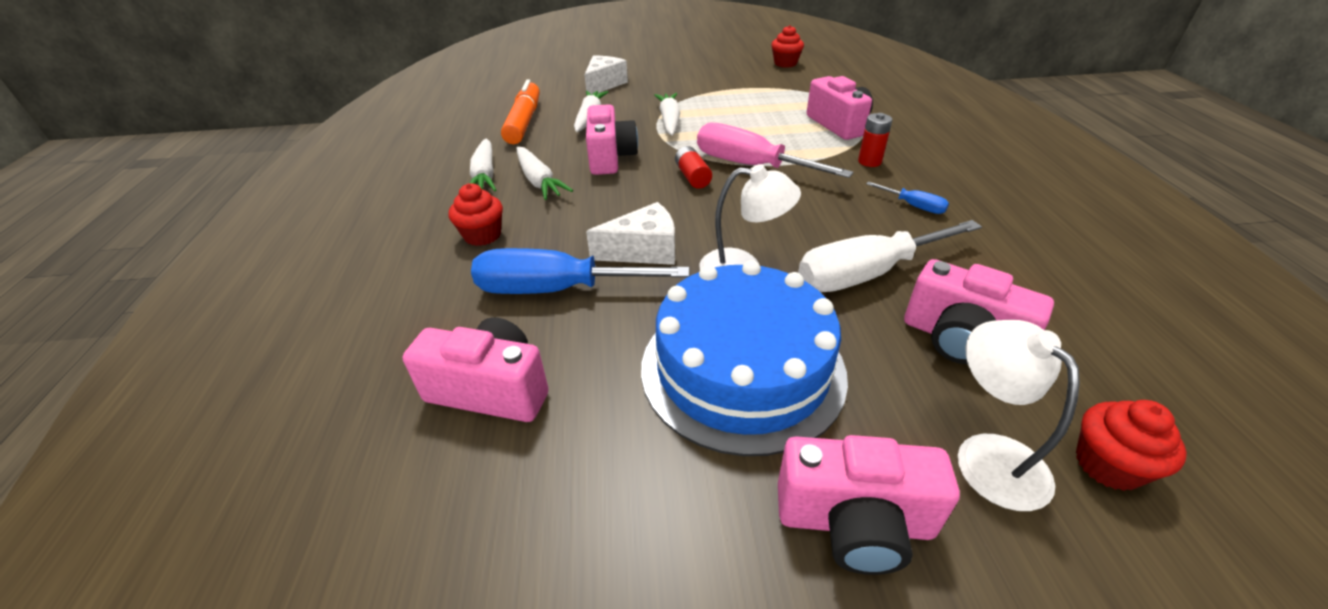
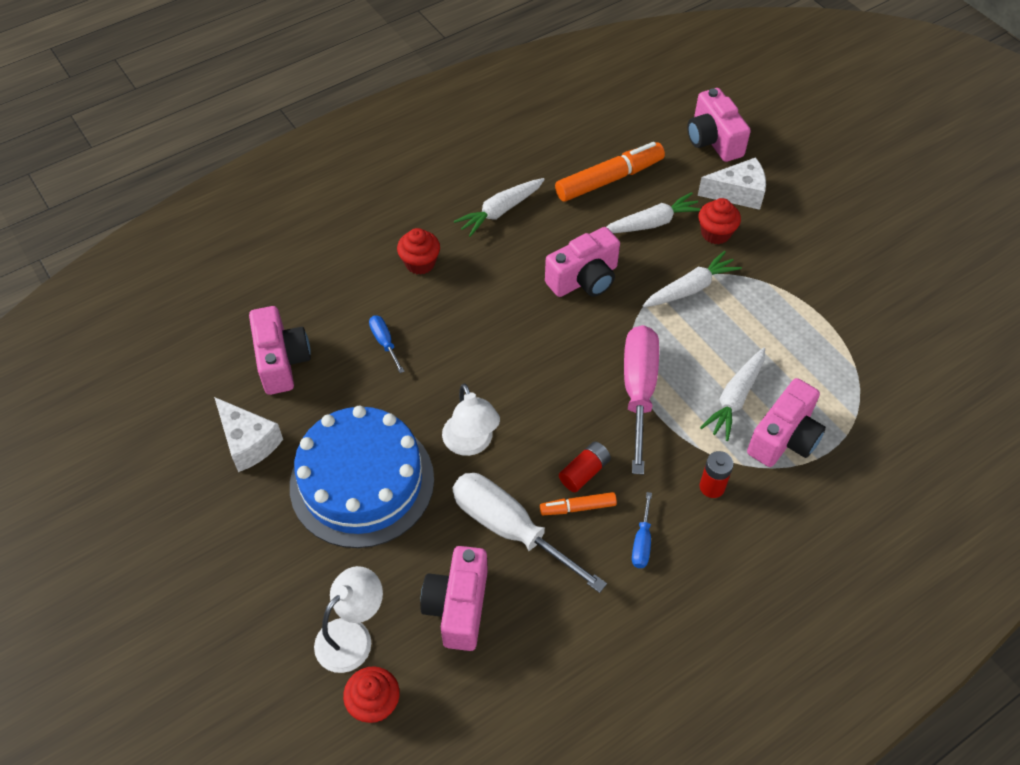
camera: 60 degrees right, 15 degrees up
(539, 181) = (513, 252): white carrot -> white carrot (735, 398)
(556, 289) = (384, 342): blue screwdriver -> blue screwdriver, size x0.46
(643, 250) = (457, 371): white cheese -> white cheese (248, 442)
(692, 177) = (588, 355): red battery -> red battery (584, 472)
(785, 63) = (934, 332): red cupcake -> red cupcake (715, 233)
(854, 522) = (272, 574): pink camera -> pink camera (713, 140)
(859, 227) = (578, 507): none -> orange marker

